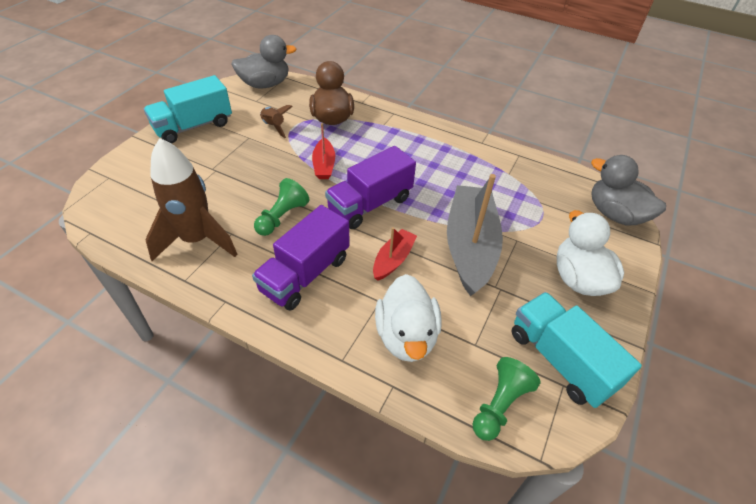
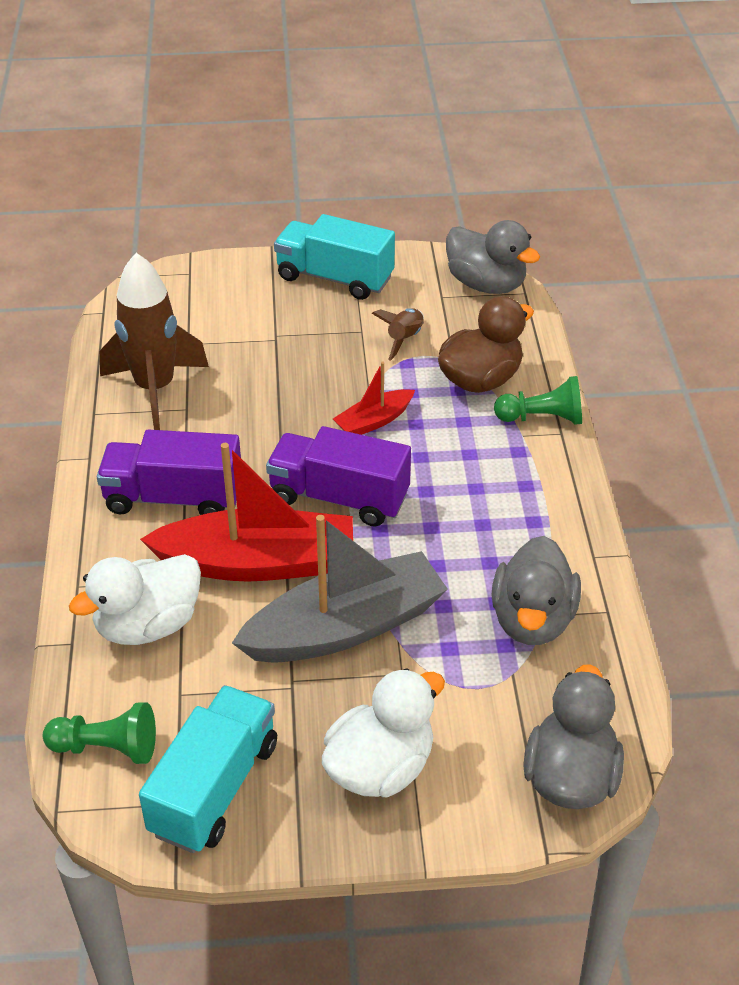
camera: 60 degrees right, 5 degrees down
(282, 217) = (247, 433): green pawn -> green pawn (542, 418)
(393, 259) = (258, 563): red boat -> red boat, size x2.04
(509, 179) = (532, 620): none -> grey duck

